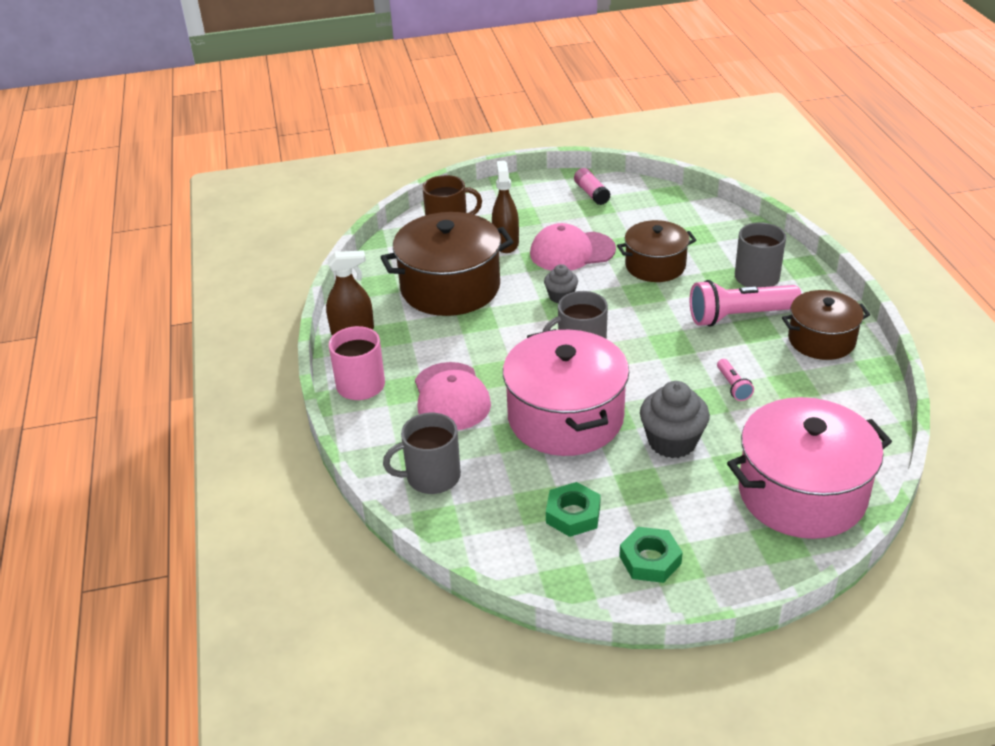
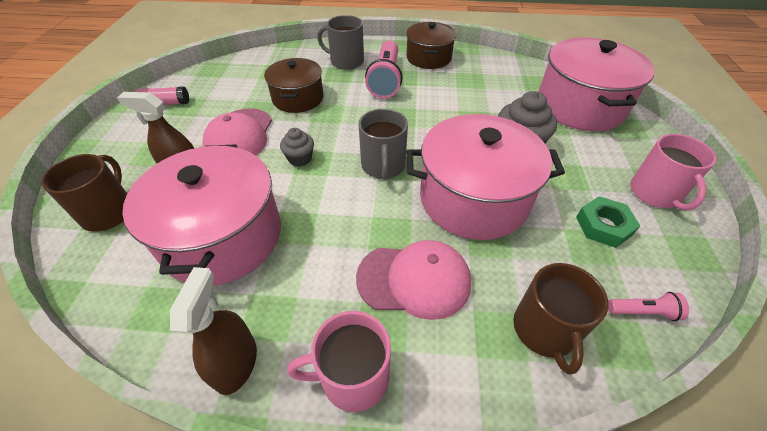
camera: 75 degrees left, 10 degrees up
(431, 477) = (544, 330): grey mug -> brown mug
(450, 287) = (222, 236): brown pot -> pink pot
(650, 560) = (655, 193): green nut -> pink mug
(733, 386) = (463, 103): pink flashlight -> pink flashlight (643, 311)

